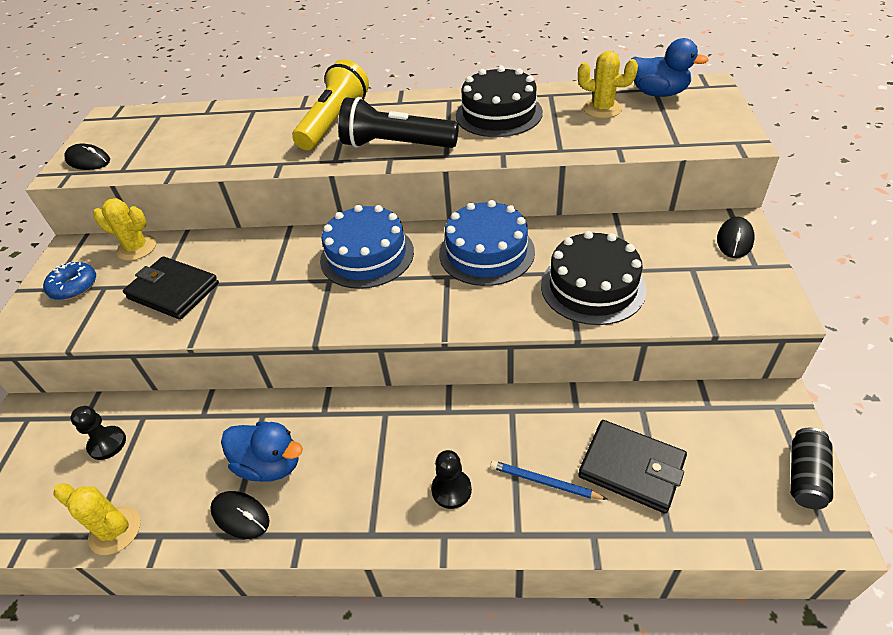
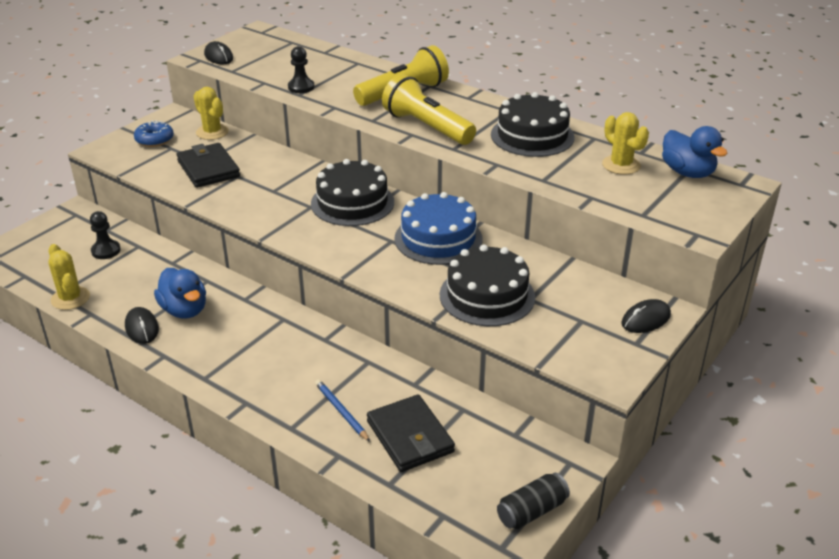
camera: 30 degrees right, 10 degrees down
(367, 255) = (352, 203): blue cake -> black cake
(396, 145) = (426, 127): black flashlight -> yellow flashlight
(451, 490) = (277, 382): black pawn -> black pawn (301, 87)

